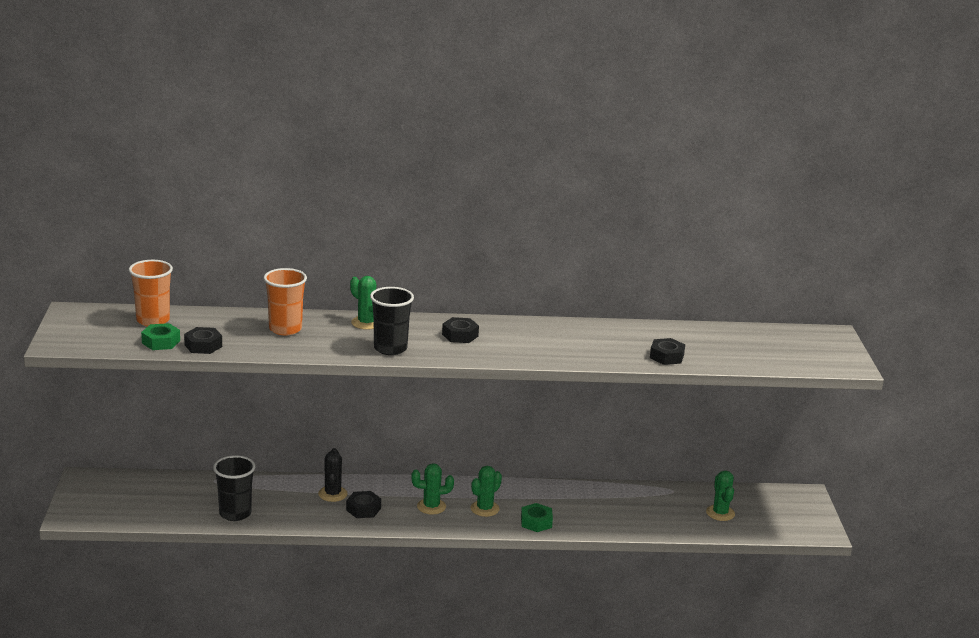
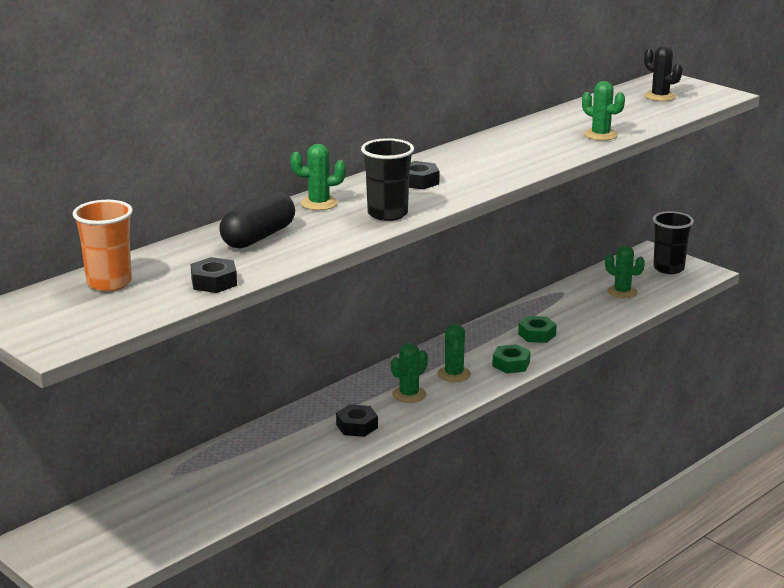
camera: 40 degrees left, 0 degrees up
(161, 342) = (163, 297): green nut -> green nut (537, 334)
(235, 513) = (248, 491): black cup -> black cup (668, 268)
(285, 329) = (258, 237): orange cup -> black capsule
(332, 494) = (306, 428): black cactus -> black cactus (660, 96)
(666, 356) = (600, 135): black nut -> green cactus

